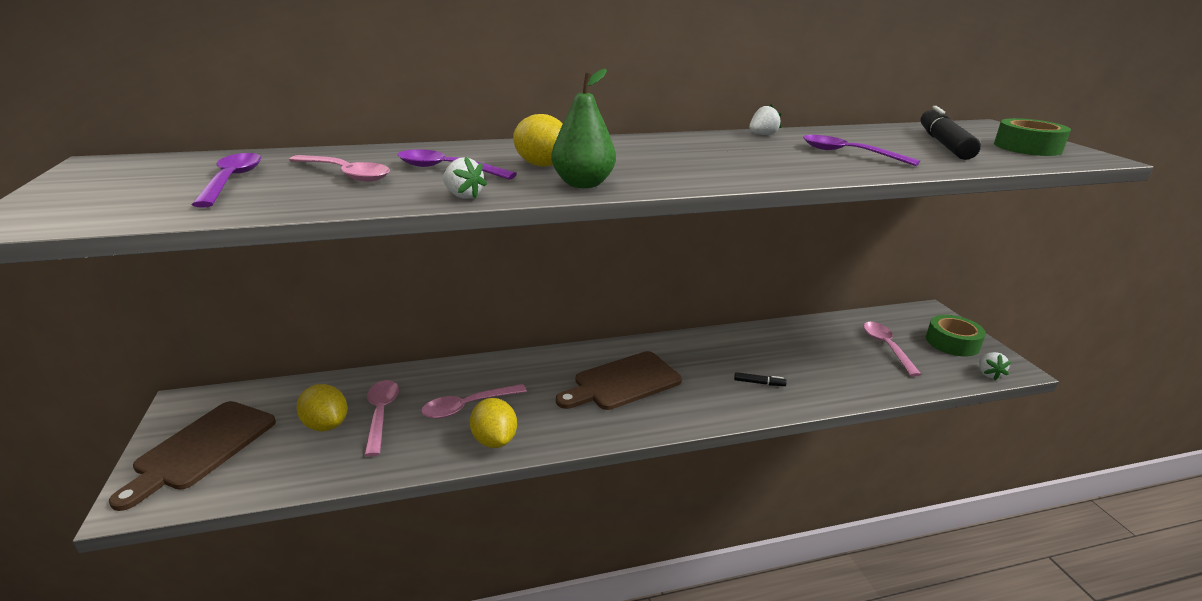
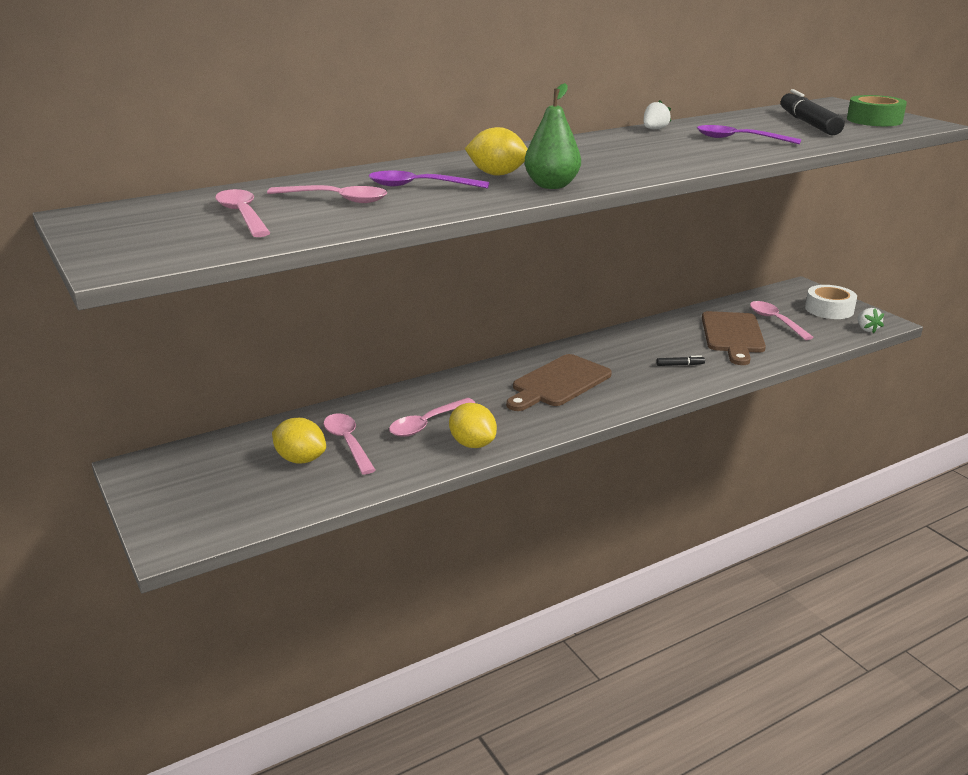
camera: 15 degrees left, 0 degrees up
(202, 448) = (193, 497): brown cutting board -> brown cutting board (733, 335)
(232, 181) = (242, 215): purple spoon -> pink spoon
(463, 196) = (466, 205): white strawberry -> none
(952, 342) = (829, 309): green tape -> white tape

